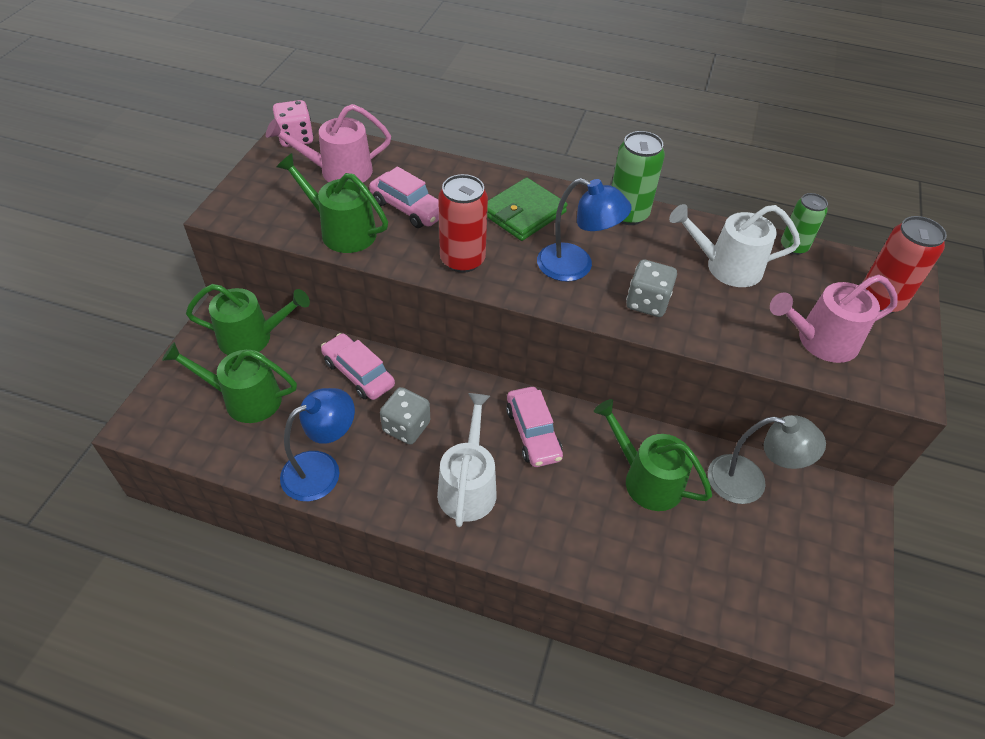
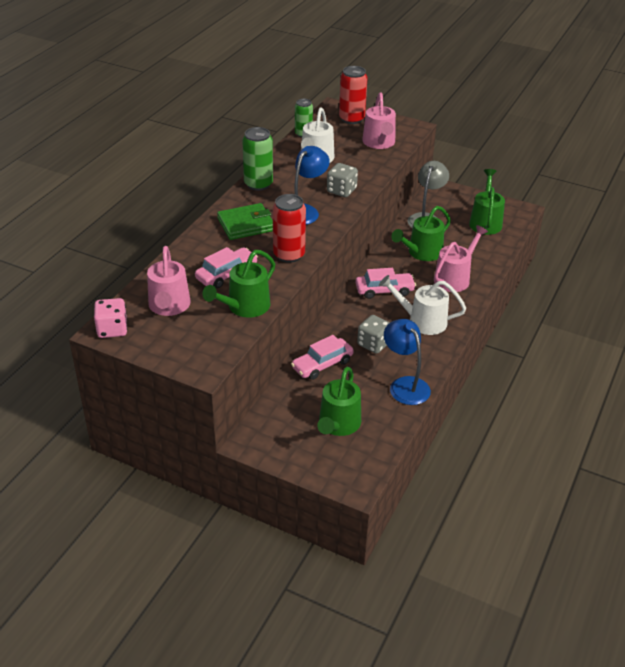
camera: 80 degrees left, 10 degrees down
(252, 337) = (274, 422): green watering can -> green watering can (485, 222)
(523, 213) = (246, 224): green wallet -> green wallet turned 75 degrees counterclockwise
(590, 530) = (454, 278): none -> pink watering can

